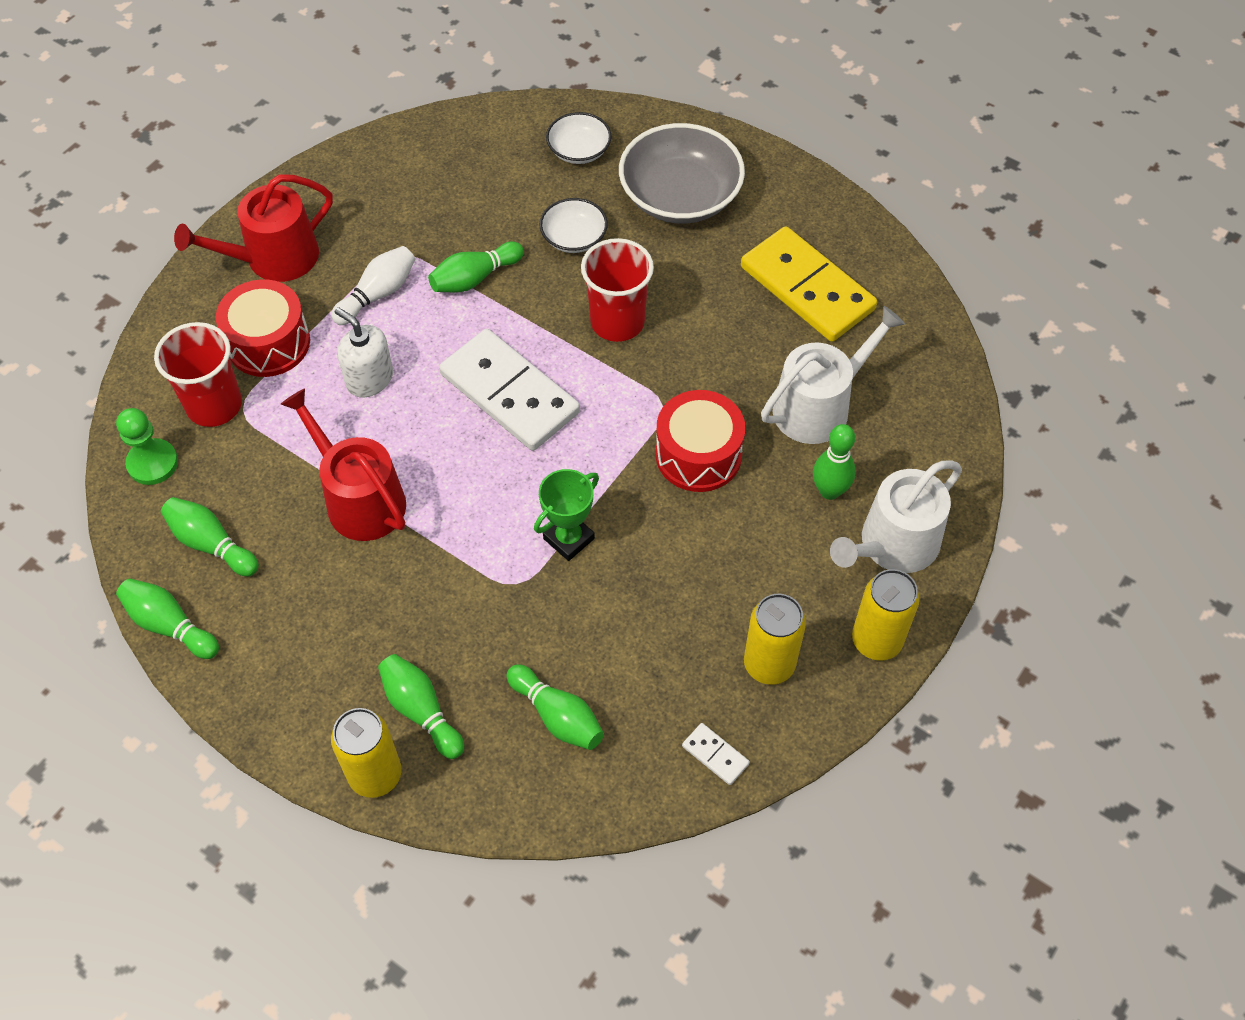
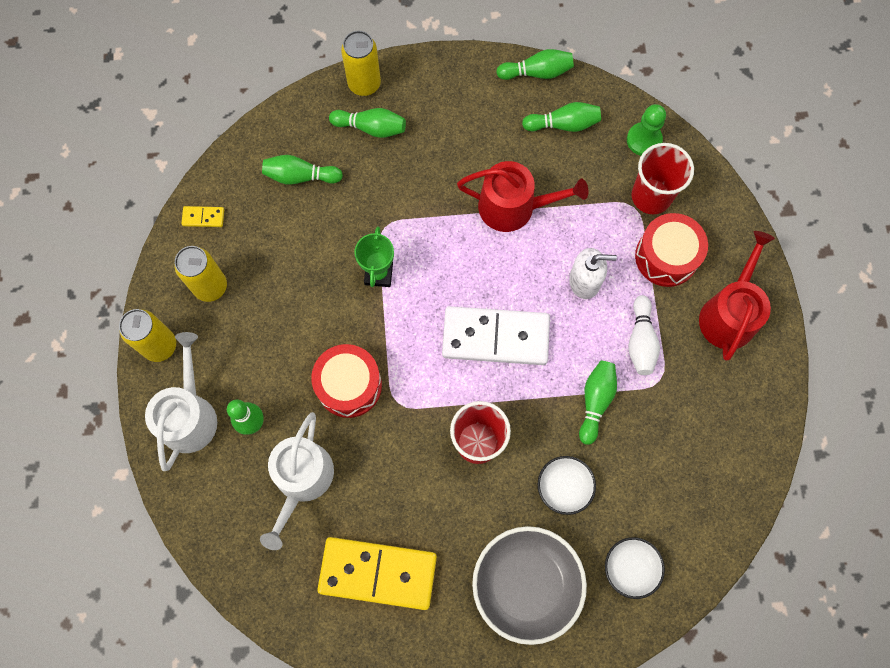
camera: 140 degrees right, 15 degrees up
(715, 755) = (203, 217): white domino -> yellow domino

